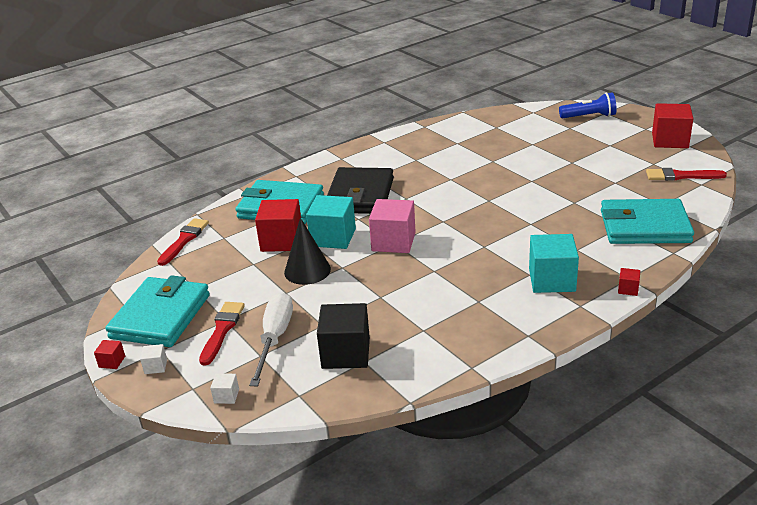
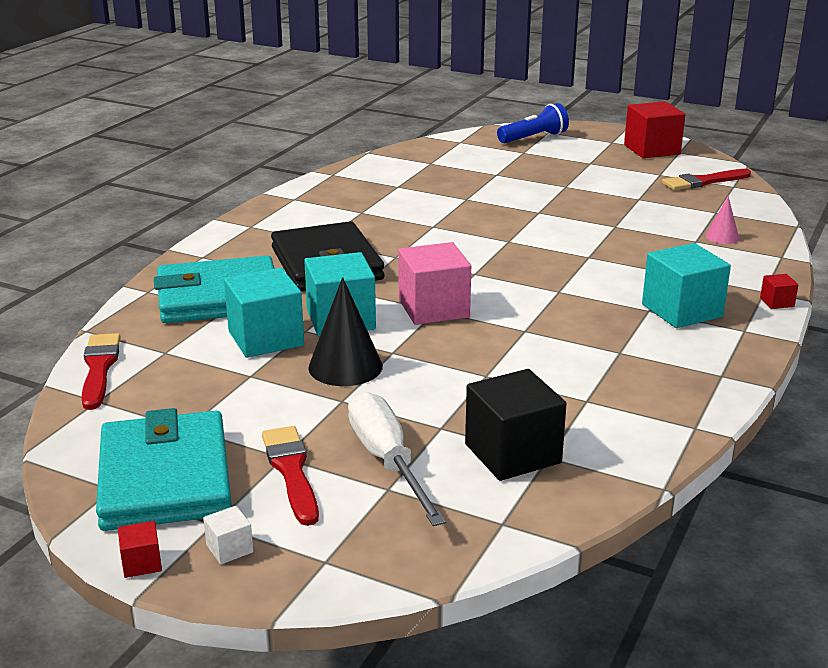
camera: 30 degrees left, 5 degrees down
(226, 396) = (392, 556): white cube -> none
(282, 241) = (266, 338): red cube -> turquoise cube
(644, 227) = (722, 237): turquoise wallet -> pink cone

